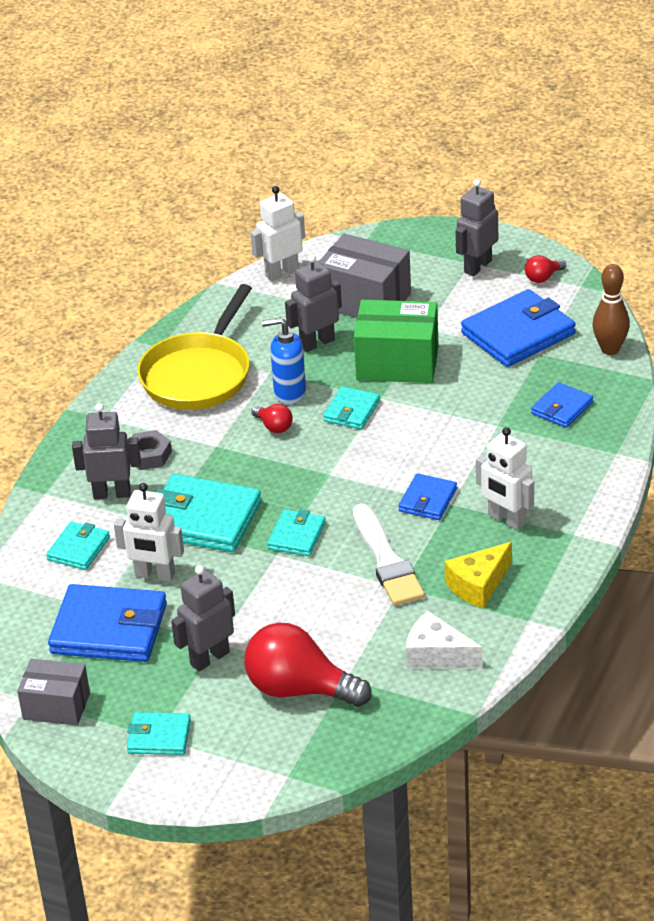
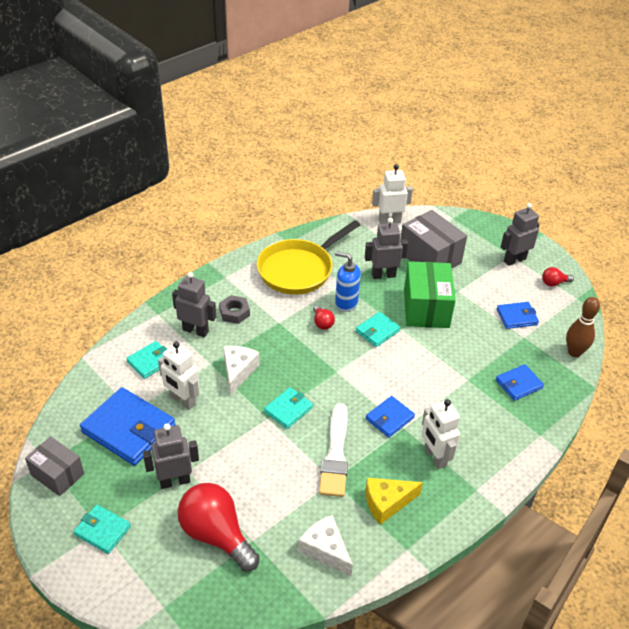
camera: 20 degrees right, 5 degrees up
(203, 519) = (238, 371): turquoise wallet -> white cheese
(397, 363) = (426, 308): green box -> green box turned 60 degrees clockwise
(518, 334) = (517, 317): blue wallet -> blue wallet, size x0.54

